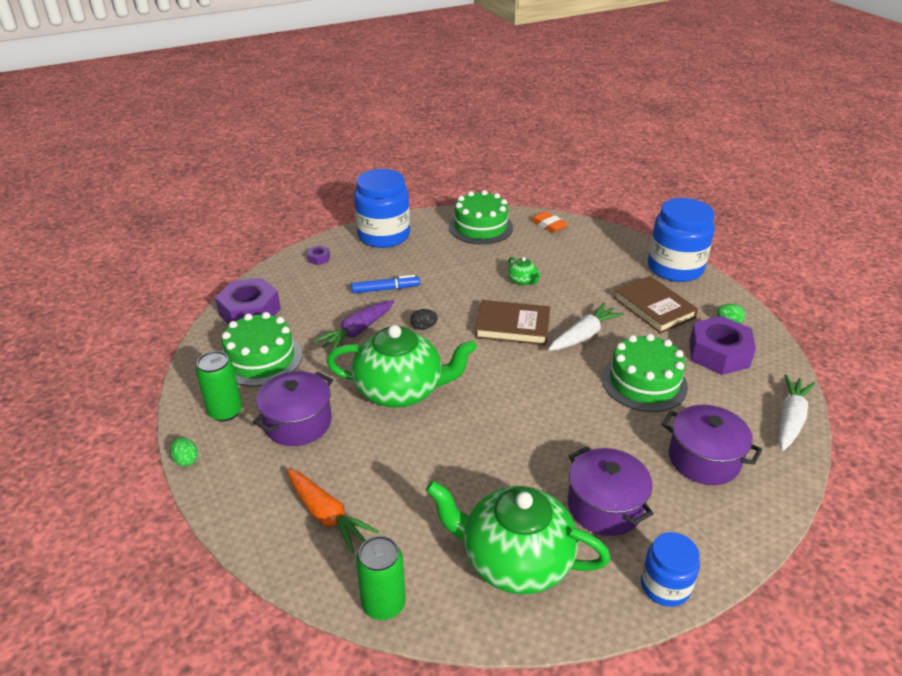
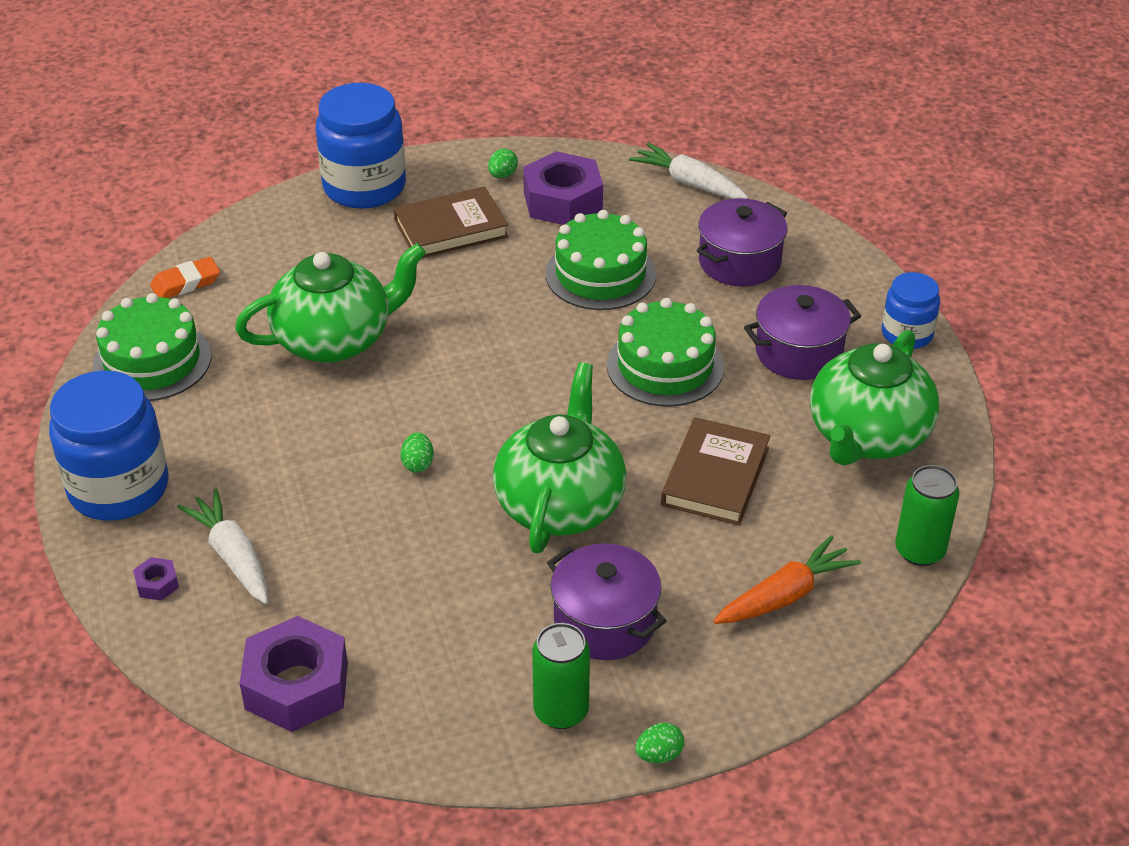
camera: 80 degrees left, 5 degrees up
(261, 359) = (439, 668): green cake -> green cake (665, 366)
(357, 331) = (403, 543): purple carrot -> none
(386, 289) = (296, 499): blue marker -> none
(424, 327) = (418, 464): black egg -> green egg
(512, 326) = (447, 369): brown book -> brown book (715, 476)
(522, 281) = (335, 340): green teapot -> green teapot, size x2.48
(584, 335) = (491, 305): white carrot -> white carrot (233, 556)

